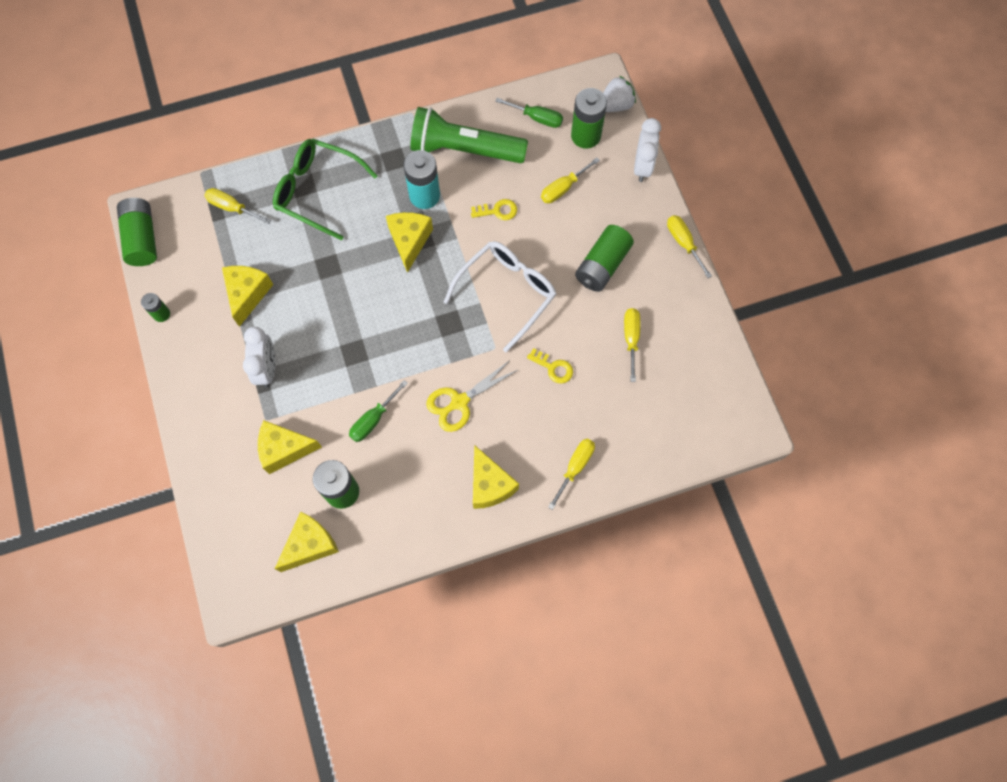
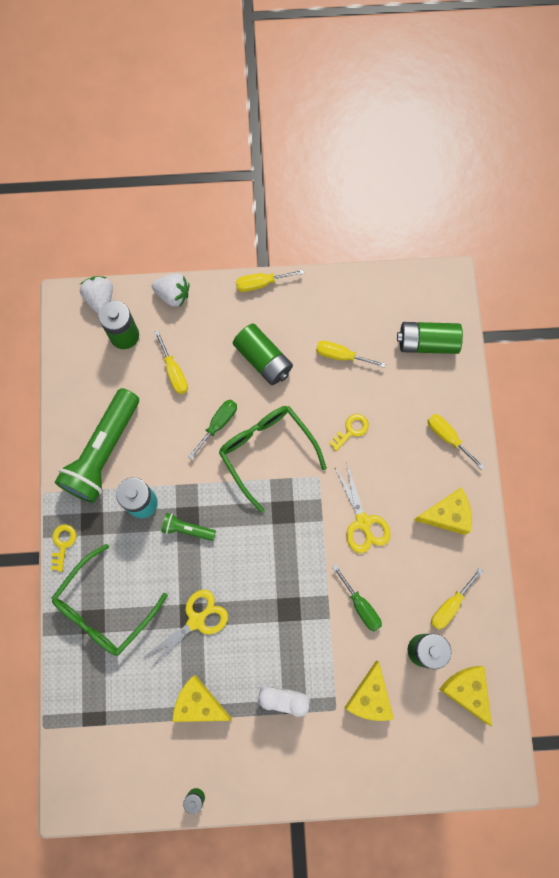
camera: 75 degrees left, 5 degrees up
(142, 238) = (103, 805): green battery -> green battery (427, 342)
(232, 207) = (96, 701): yellow screwdriver -> yellow screwdriver (450, 605)
(323, 272) = (196, 621): none -> yellow scissors
(409, 241) = (187, 529): yellow cheese -> green flashlight
(497, 211) = (179, 438): yellow key -> yellow key (63, 544)
(507, 293) = (267, 451): white glasses -> green glasses
(537, 118) = (90, 374): green screwdriver -> green screwdriver (218, 424)
(642, 166) = (173, 295): white clock -> white strawberry

